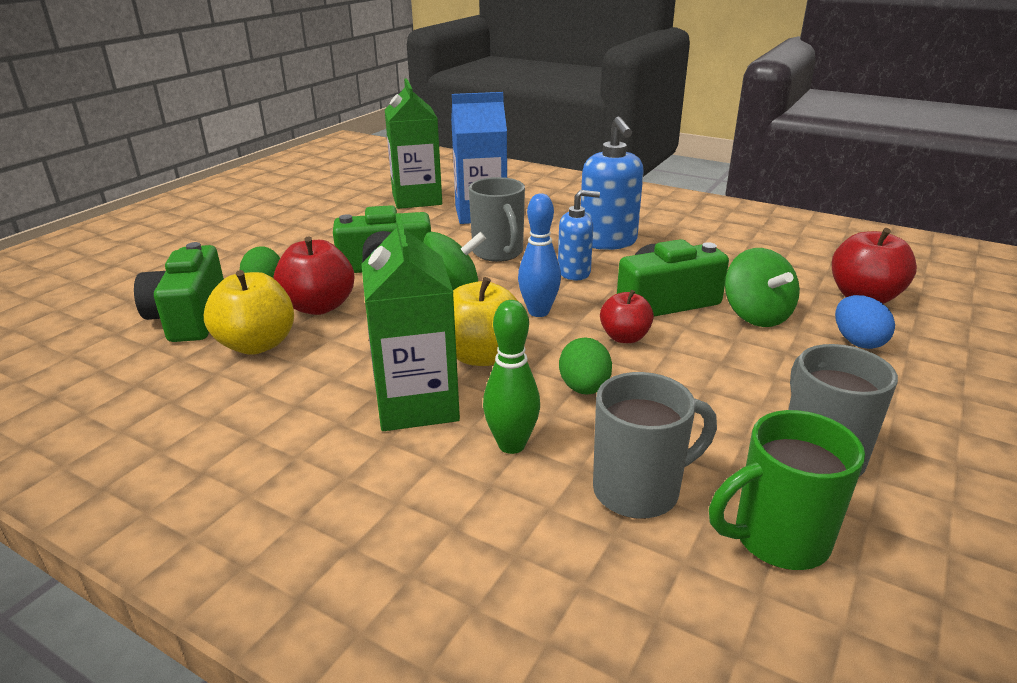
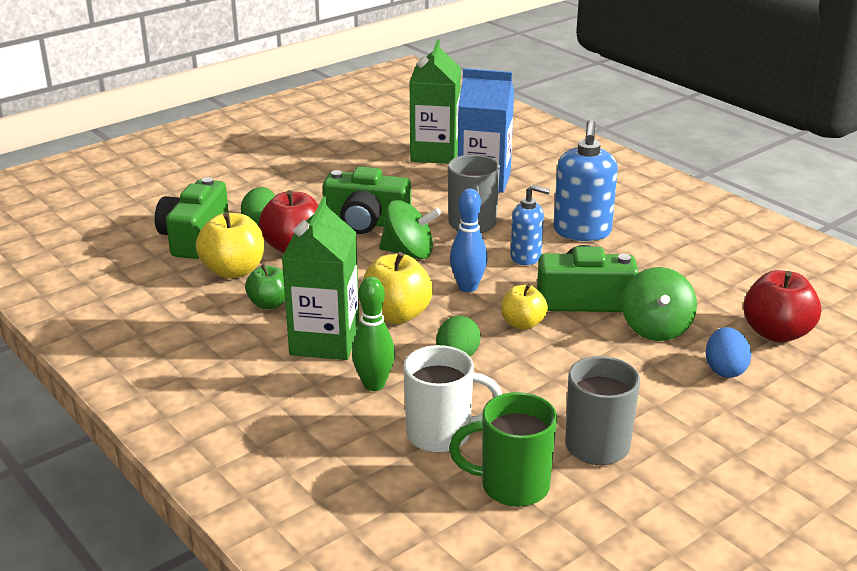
camera: 20 degrees right, 0 degrees up
(322, 374) = (269, 304): none -> green apple
(624, 337) = (522, 324): red apple -> yellow apple
(639, 490) = (442, 435): grey mug -> white mug

